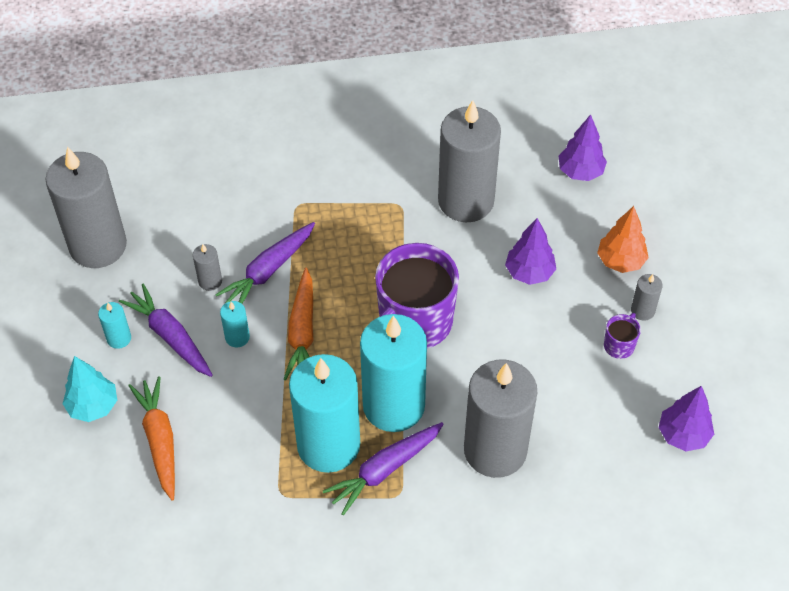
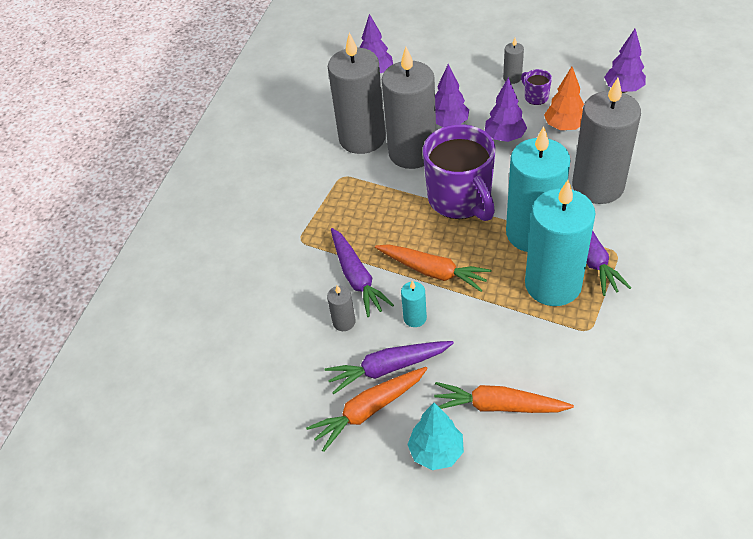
camera: 60 degrees left, 5 degrees down
(98, 246) = (251, 401): grey candle -> grey candle (412, 152)
(119, 338) = (369, 410): turquoise candle -> orange carrot
(533, 334) = (504, 137): none -> purple tree
(620, 261) = (465, 76): orange tree -> orange tree (564, 126)

